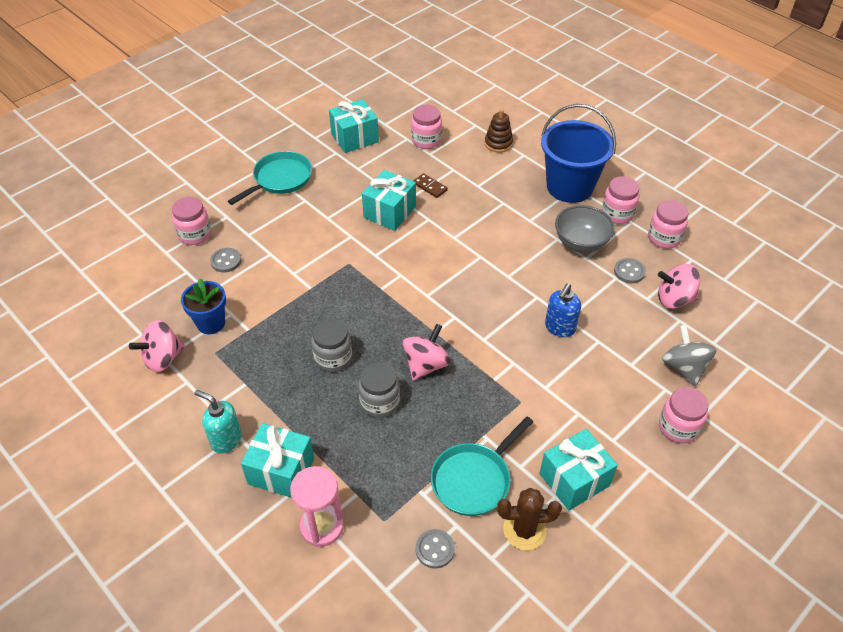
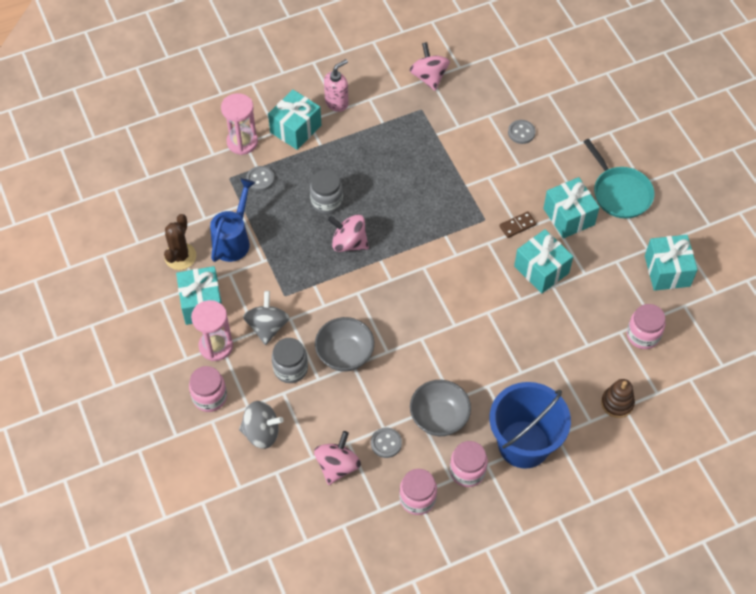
camera: 110 degrees right, 10 degrees up
(195, 234) = (563, 116): pink jar -> none
(211, 323) = (453, 111): blue flower pot -> none
(226, 439) = (337, 102): turquoise soap dispenser -> pink soap dispenser
(321, 206) = (568, 216): none -> turquoise gift
(333, 358) = (382, 183): grey jar -> grey jar (290, 369)
(426, 365) = (349, 243): pink spinning top -> pink spinning top turned 150 degrees clockwise
(430, 187) = (566, 315): brown domino -> brown domino (517, 225)
(435, 549) = (194, 200): grey button -> grey button (260, 179)
(474, 479) = (233, 240): turquoise pan -> blue watering can
(559, 328) = (345, 354): blue soap dispenser -> grey bowl
(566, 404) = (267, 326): none -> grey spinning top
(617, 444) = (216, 346): none -> pink hourglass

